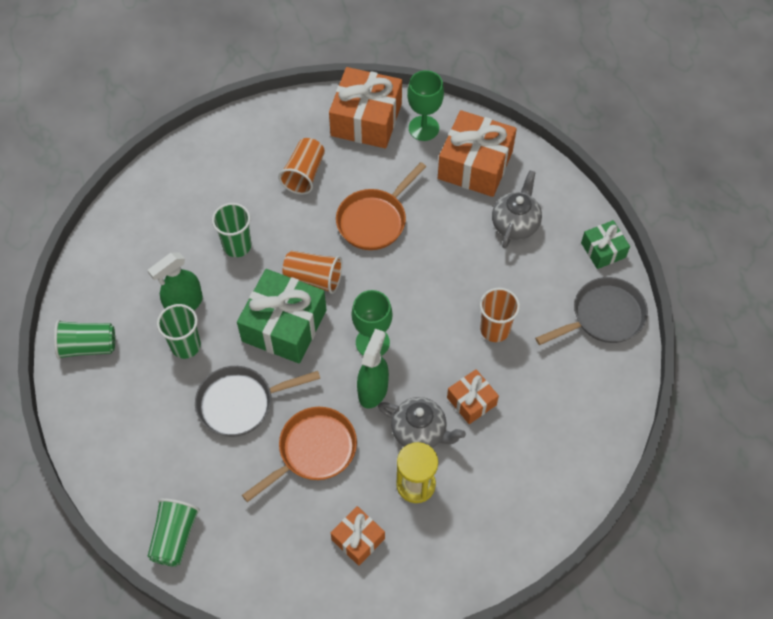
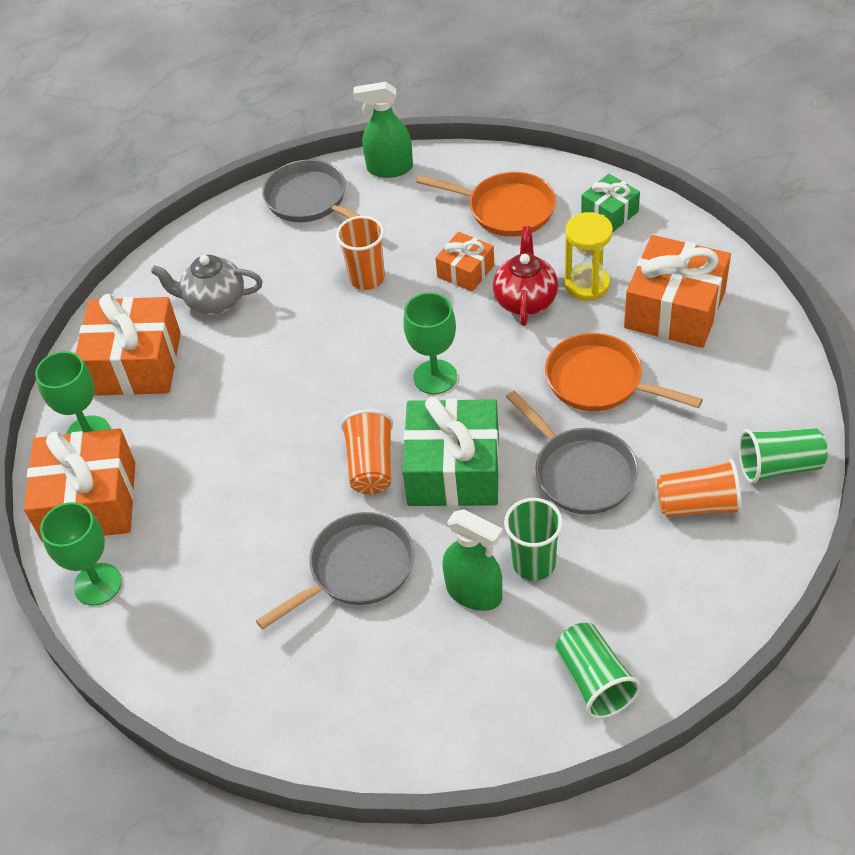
camera: 105 degrees left, 10 degrees down
(237, 246) = (356, 570): green cup -> grey pan
(301, 113) = (97, 584): none -> green goblet
(304, 174) = (207, 538): orange cup -> orange cup (698, 504)
(358, 539) = (675, 309): orange gift -> orange gift, size x1.86
(373, 390) = (496, 356): green spray bottle -> green spray bottle (389, 168)
(374, 220) = (257, 435): orange pan -> orange pan (505, 209)
(419, 432) = (525, 300): grey teapot -> red teapot
(603, 250) = (223, 222): green gift -> green gift (609, 213)

